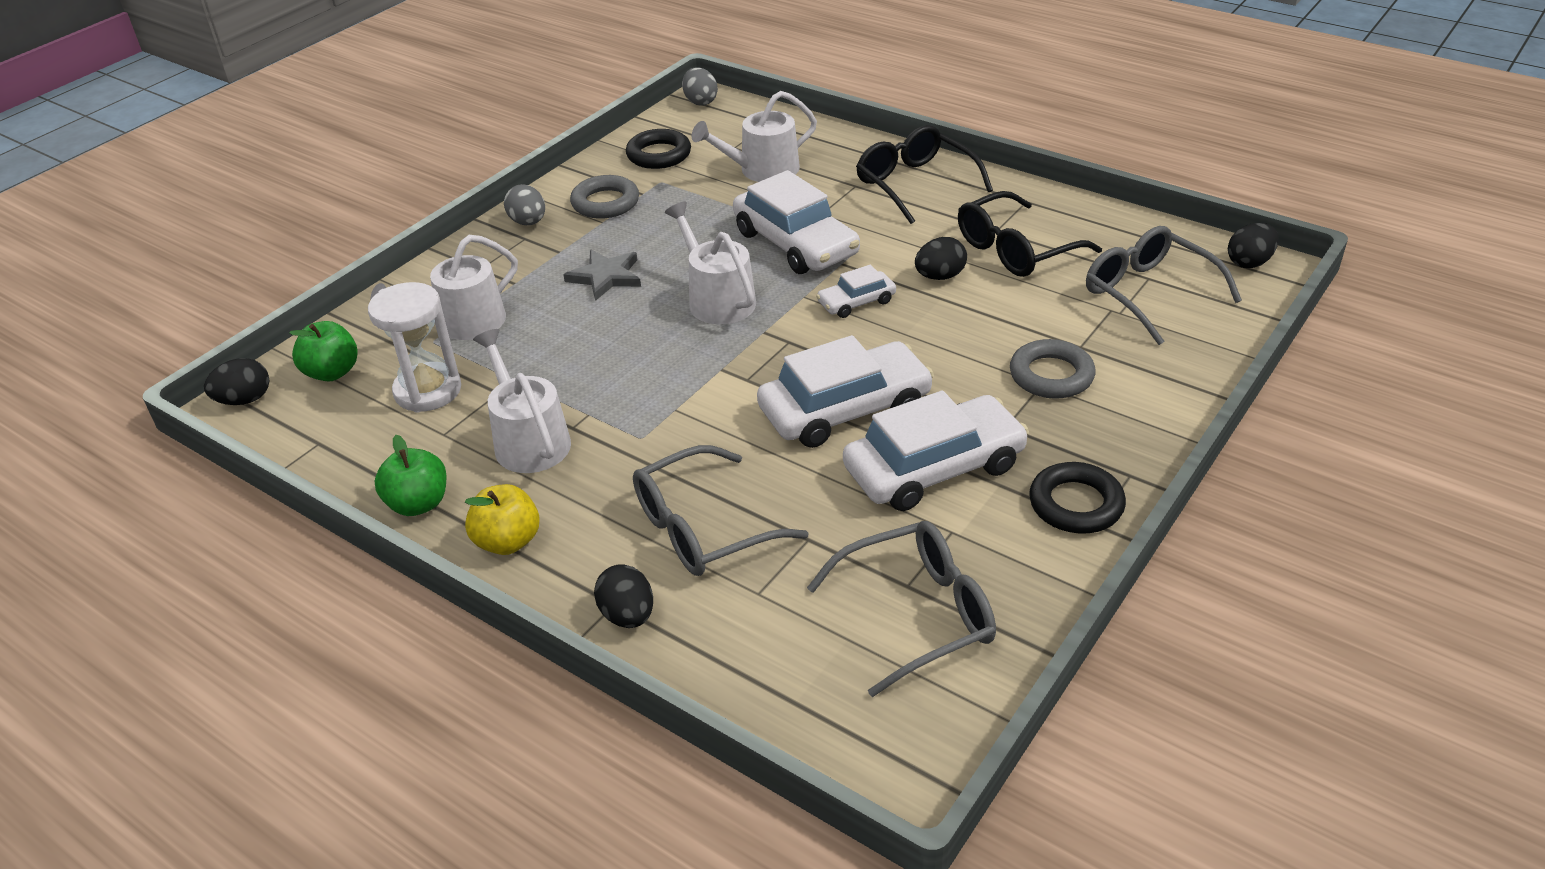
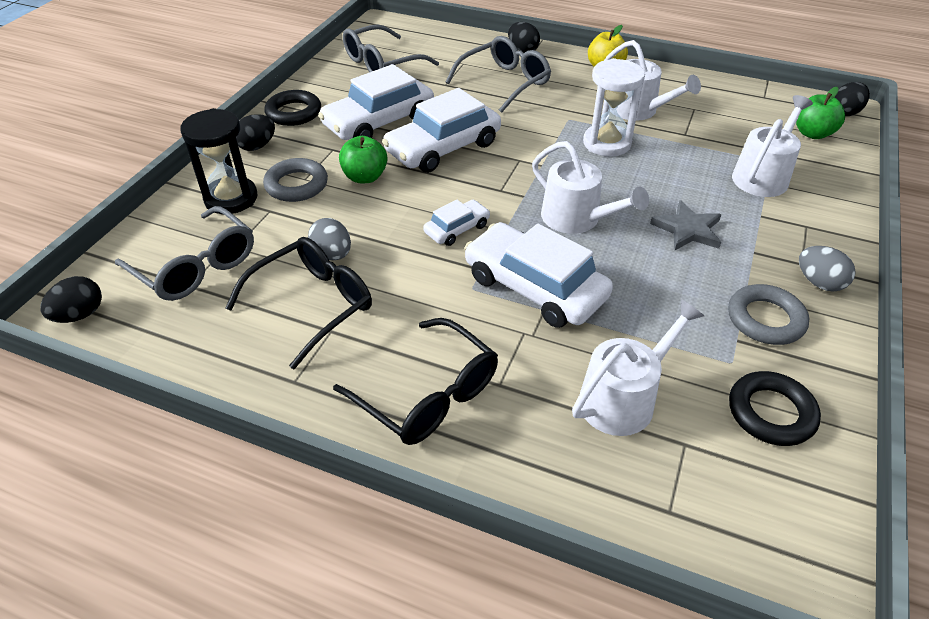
camera: 165 degrees right, 5 degrees up
(418, 504) = (669, 77): green apple -> green apple (365, 177)
(428, 391) = (733, 129): white hourglass -> white hourglass (607, 143)
(700, 101) = (808, 562): grey egg -> grey egg (332, 254)
(939, 276) = (387, 263): black egg -> black egg (257, 146)
(1134, 366) = (231, 198): none -> black hourglass

